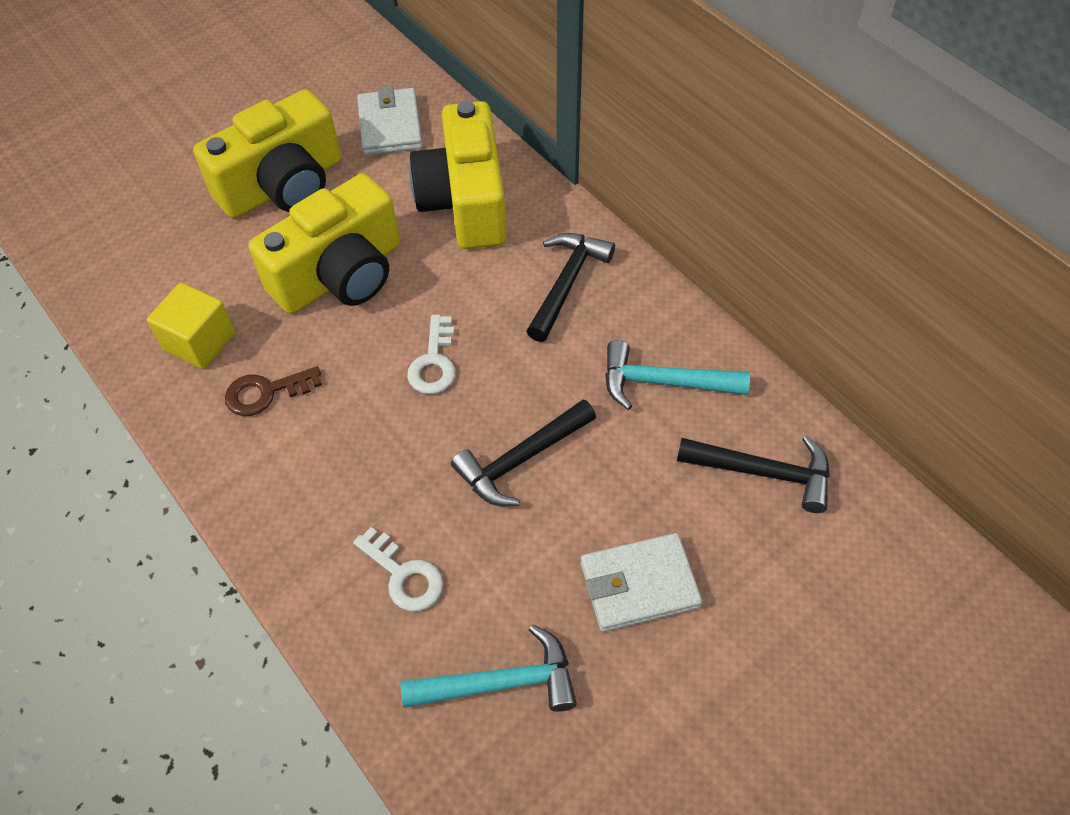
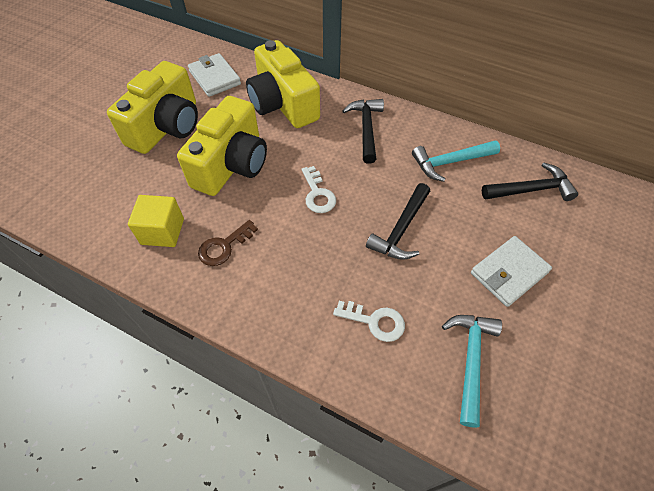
camera: 25 degrees left, 0 degrees up
(500, 682) = (470, 361): turquoise hammer -> turquoise hammer turned 45 degrees counterclockwise

